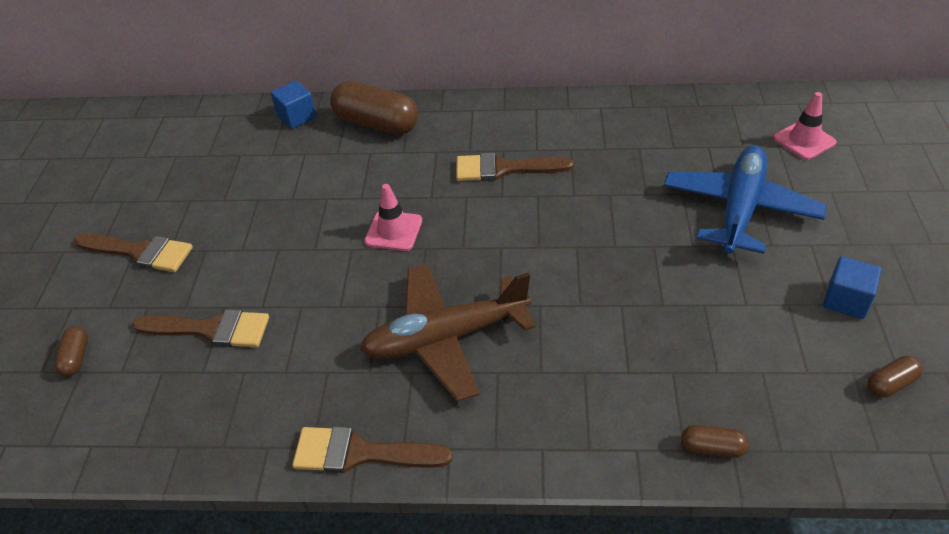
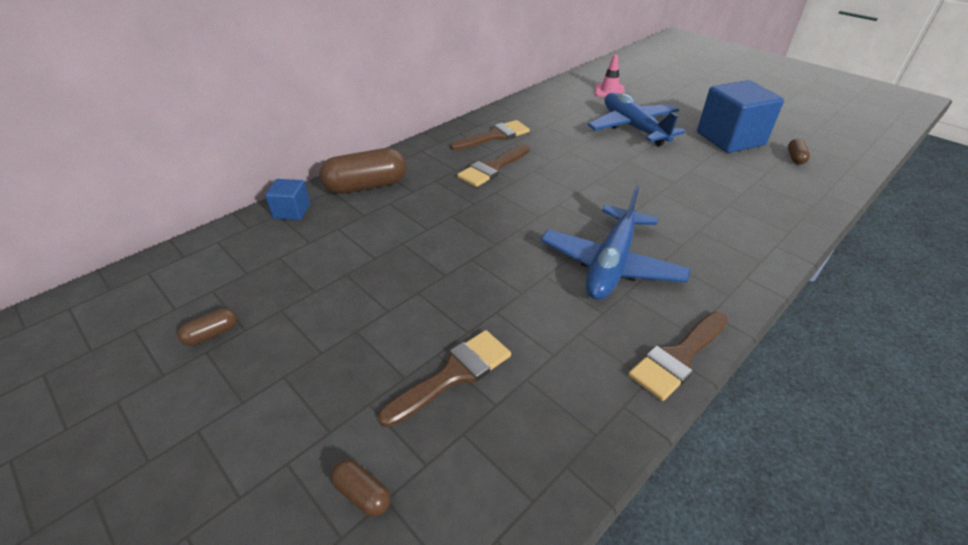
camera: 50 degrees left, 5 degrees down
(140, 252) = (293, 373): brown brush -> brown brush (494, 136)
(393, 231) = (482, 233): pink traffic cone -> none
(445, 338) = (611, 264): brown plane -> blue plane
(712, 448) = (795, 223): brown capsule -> brown capsule (212, 334)
(846, 300) = (730, 139): blue cube -> blue cube, size x2.03

